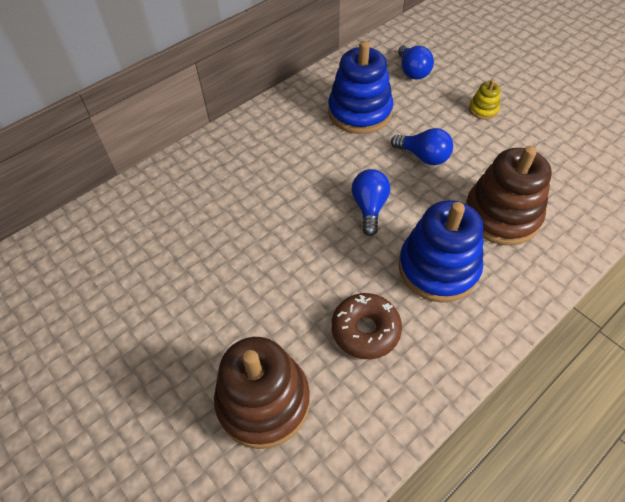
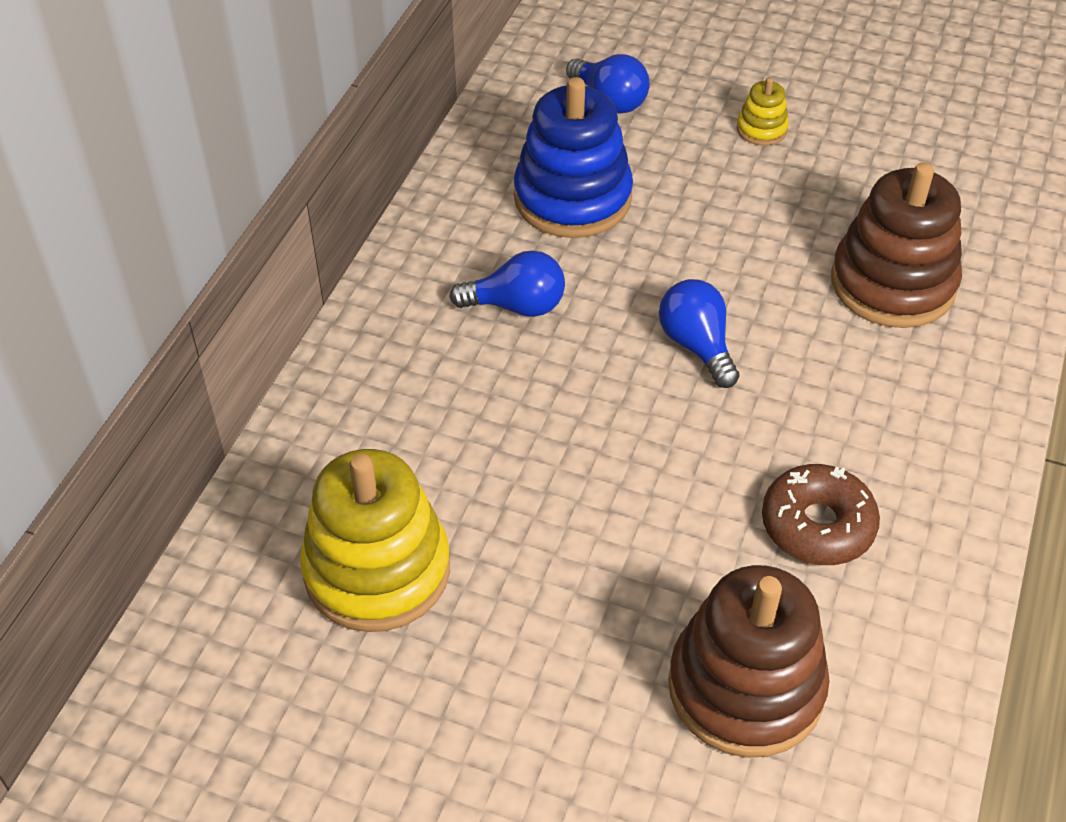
camera: 30 degrees left, 5 degrees down
(138, 255) = (377, 570): none -> yellow stacking toy
(423, 157) = (723, 236): blue light bulb -> blue light bulb (517, 306)
(438, 268) = (857, 395): blue stacking toy -> none

